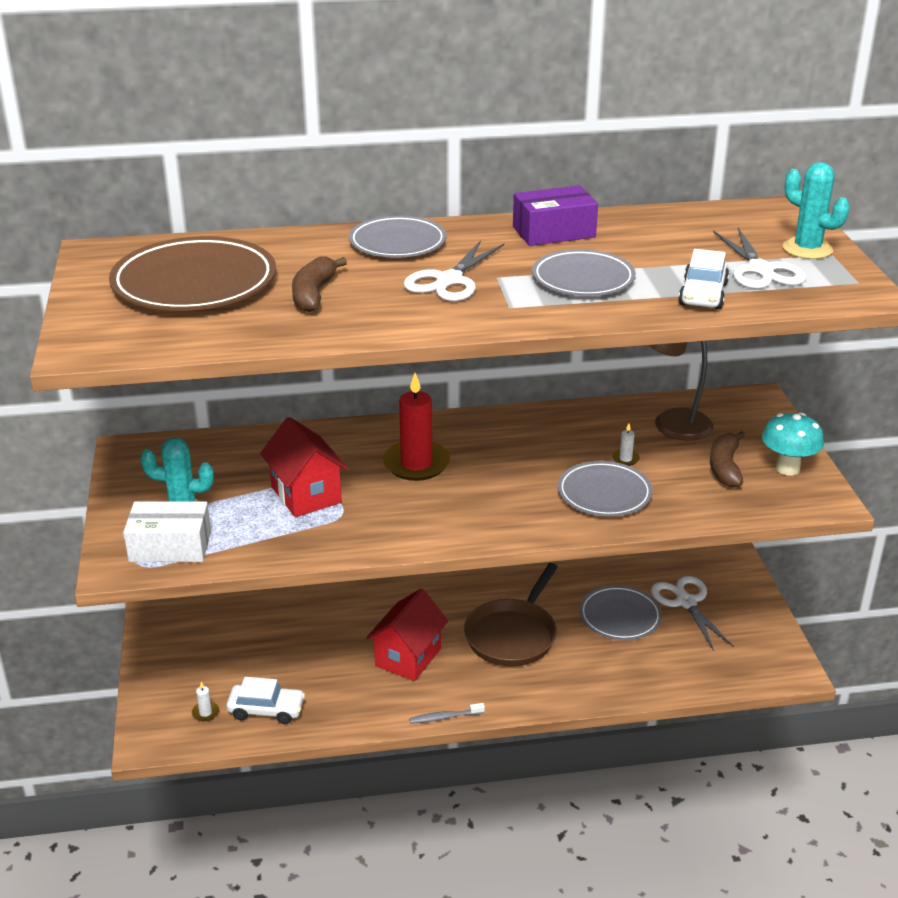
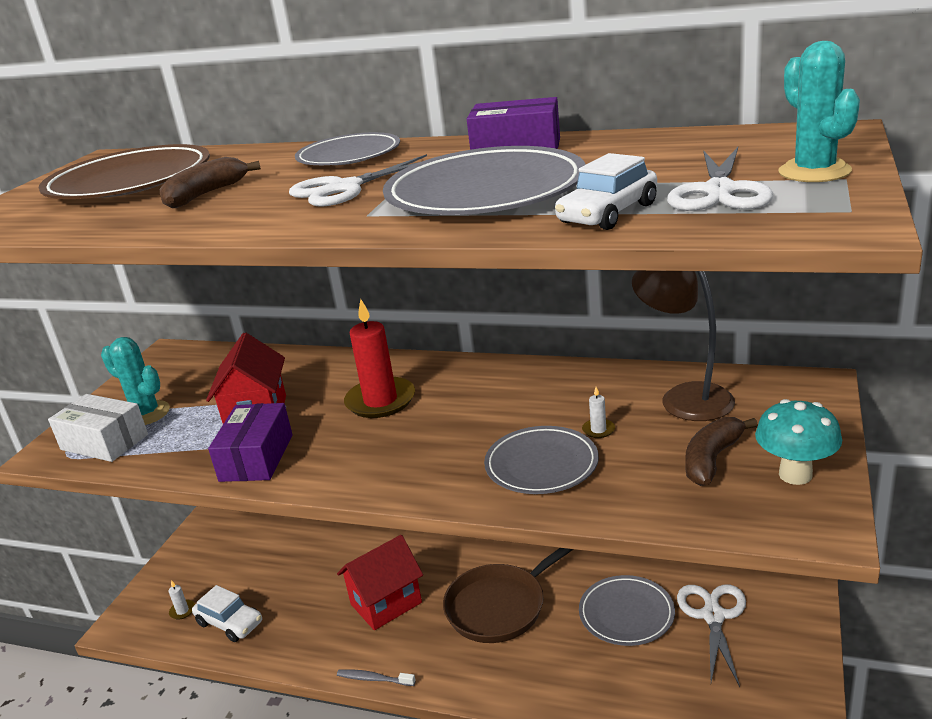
camera: 30 degrees right, 5 degrees down
(349, 531) = (256, 457): none -> purple box
(583, 279) = (485, 192): grey plate -> grey plate, size x1.58

